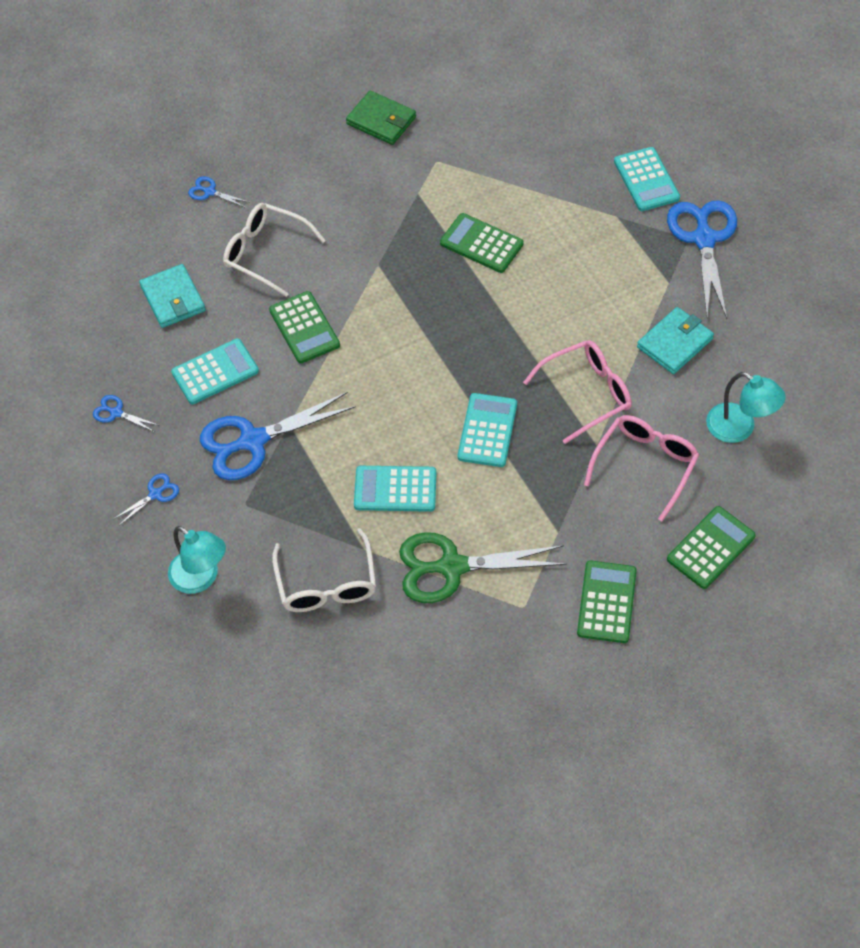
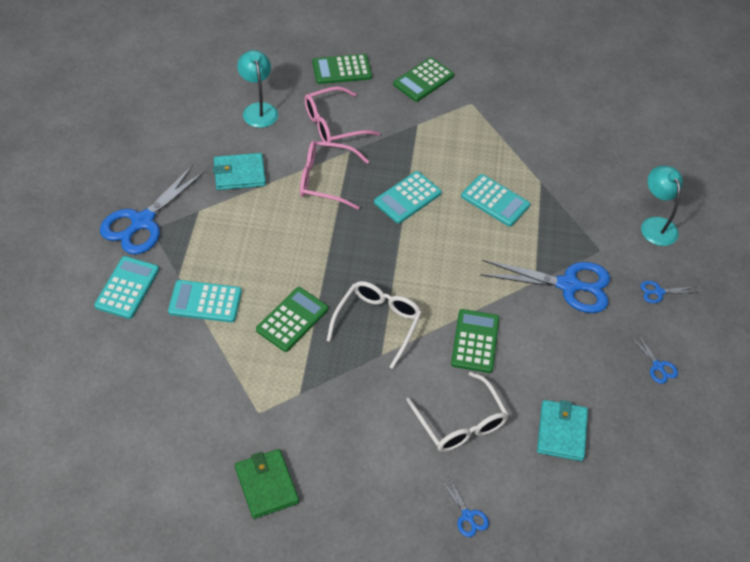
camera: 150 degrees left, 5 degrees down
(215, 372) = (564, 350): turquoise calculator -> turquoise calculator (205, 302)
(327, 584) = (577, 177): white glasses -> white glasses (377, 323)
(452, 567) = (495, 143): green scissors -> none
(481, 244) = (292, 319): green calculator -> green calculator turned 120 degrees counterclockwise

